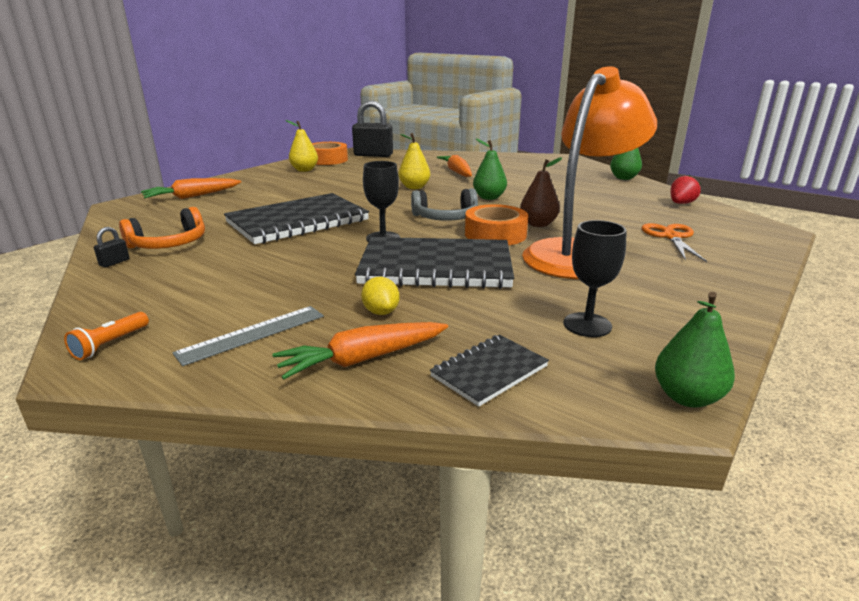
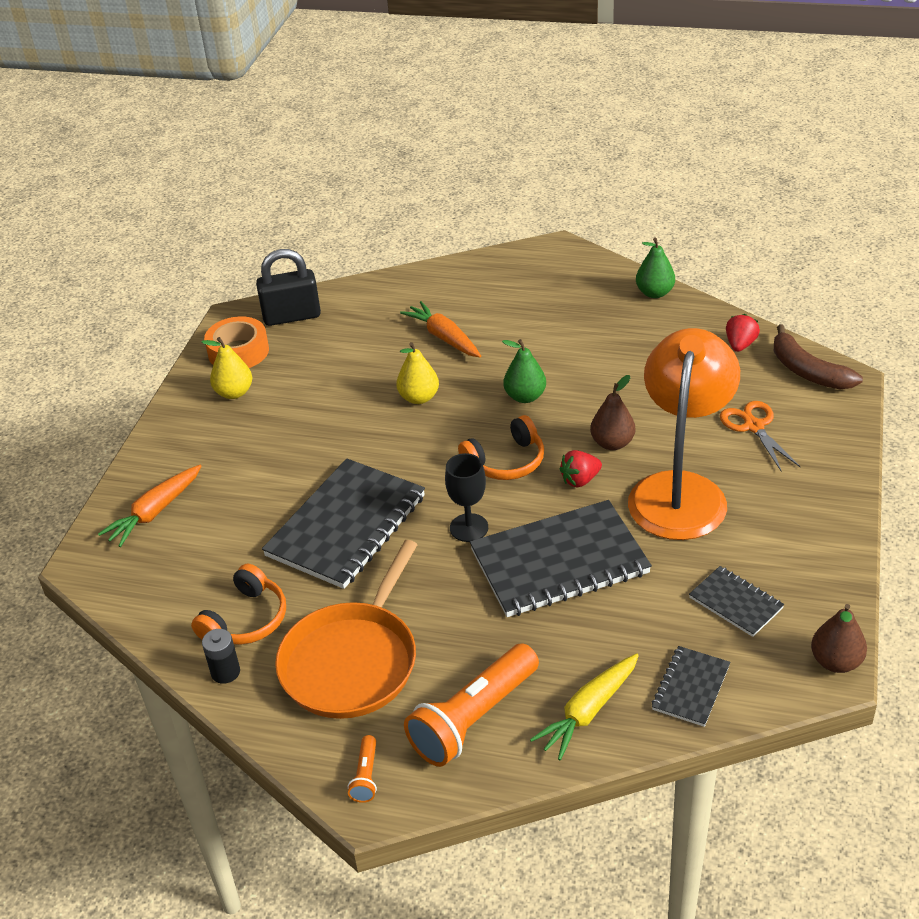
camera: 20 degrees left, 15 degrees up
(114, 262) = (225, 672): black padlock -> black battery
(206, 278) = (352, 661): none -> orange pan
(252, 334) = (474, 718): grey ruler -> orange flashlight
(363, 359) = (588, 711): orange carrot -> yellow carrot
(381, 312) = (558, 649): yellow lemon -> none
(445, 218) = (506, 461): grey headphones -> orange headphones
(495, 234) = (580, 480): orange tape -> red strawberry
(587, 325) = (736, 603): black goblet -> black notebook
(687, 397) = (835, 662): green pear -> brown pear
(737, 222) = (807, 371): none -> brown banana

